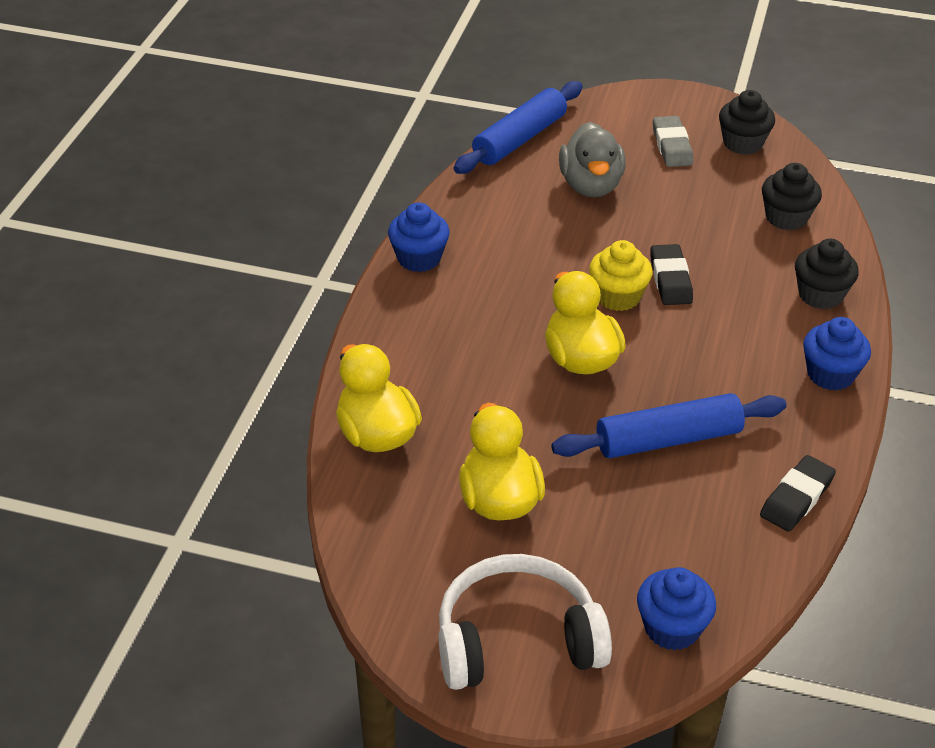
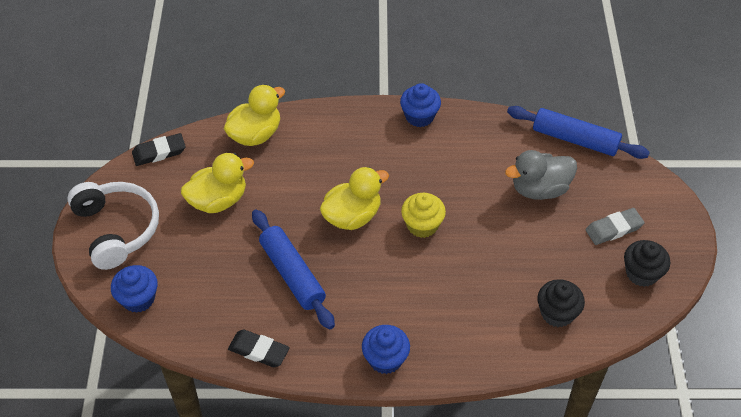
camera: 75 degrees right, 10 degrees up
(670, 279) = (453, 252): black eraser -> black eraser (159, 152)
(820, 295) = (472, 345): black cupcake -> none

